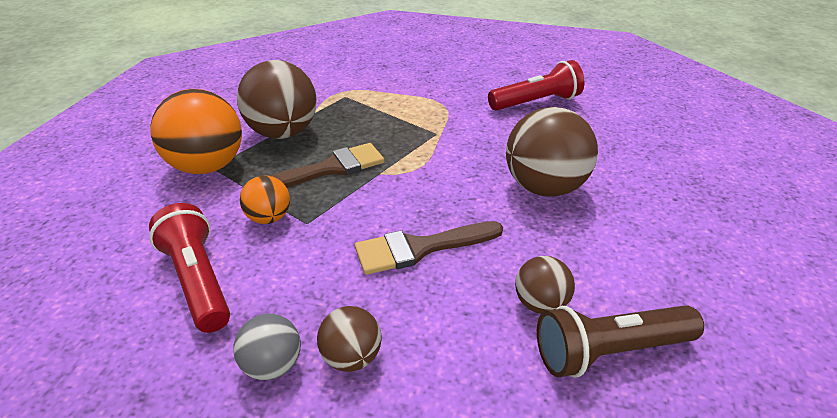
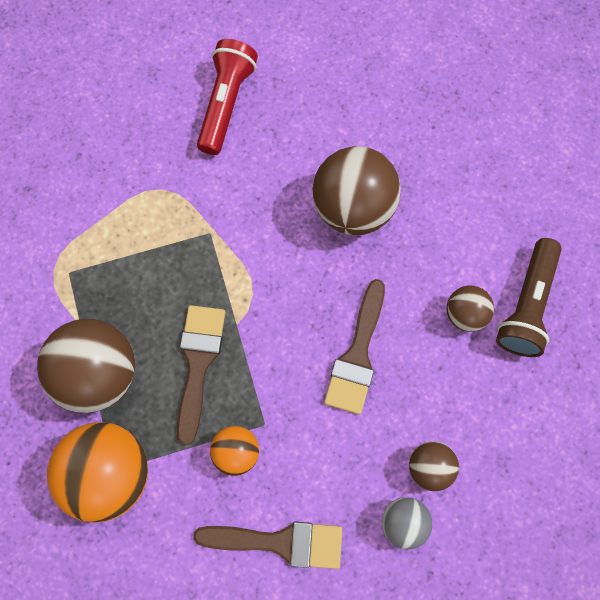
camera: 55 degrees left, 35 degrees up
(198, 280) = (280, 542): red flashlight -> brown brush

